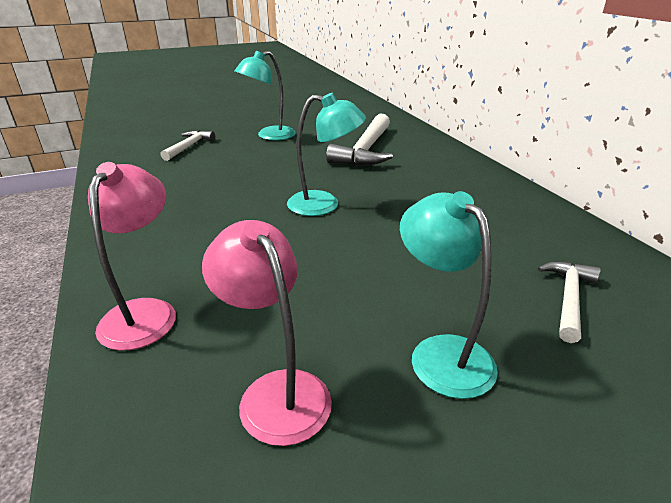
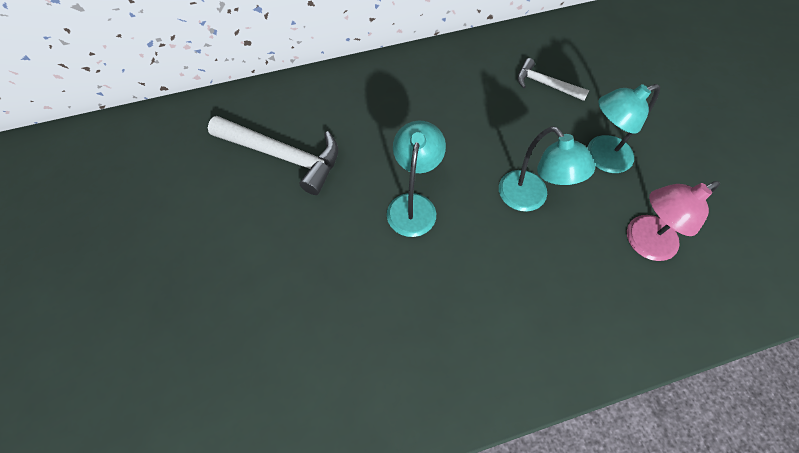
camera: 85 degrees left, 30 degrees up
(145, 312) = (582, 336): pink lamp -> none
(189, 146) = (217, 366): white hammer -> none
(269, 136) = (203, 259): turquoise lamp -> turquoise lamp (529, 199)

